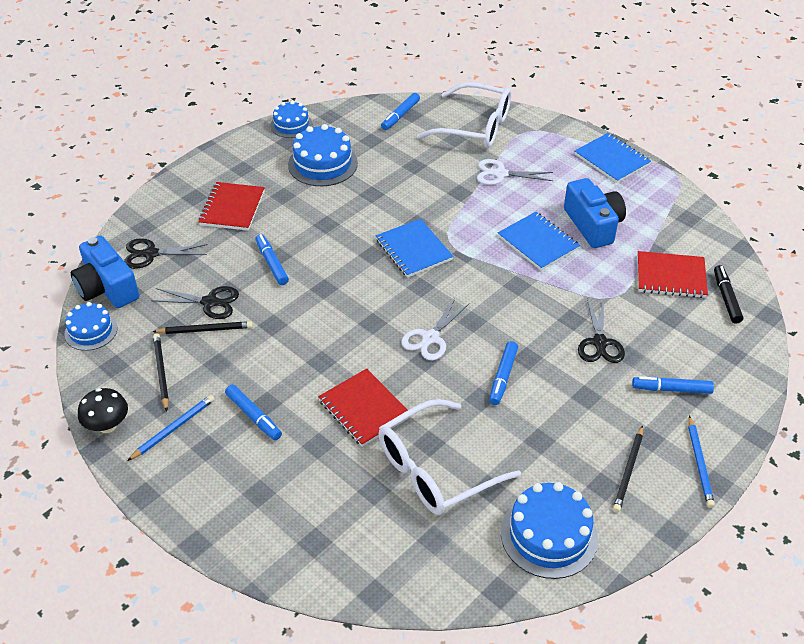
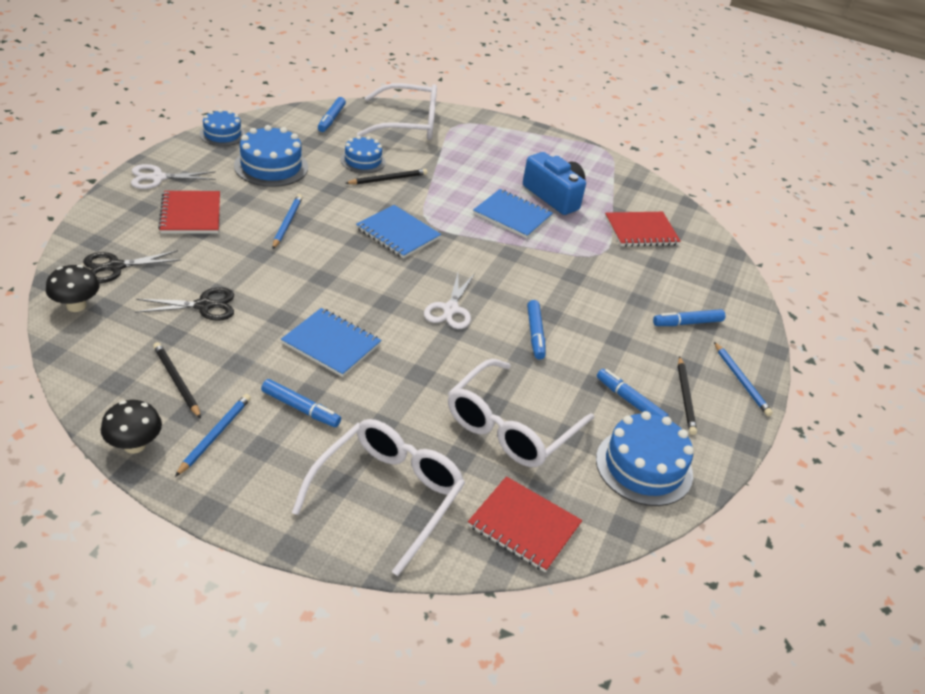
camera: 25 degrees left, 5 degrees down
(91, 331) = (74, 351): blue cake -> blue cake (363, 161)
(107, 288) = (76, 306): blue camera -> black mushroom
(205, 330) = (210, 332): black pencil -> black pencil (388, 179)
(272, 263) = (257, 261): blue marker -> blue marker (630, 401)
(295, 513) = (387, 495): none -> white glasses
(314, 226) = (287, 223): none -> blue pencil
(364, 409) = (414, 383): red notebook -> red notebook (524, 526)
(500, 174) = (450, 161): white scissors -> white scissors (157, 178)
(600, 343) = (607, 293): black scissors -> none
(612, 159) = (544, 142): blue notebook -> blue notebook (331, 344)
(726, 298) = (695, 243): black marker -> none

